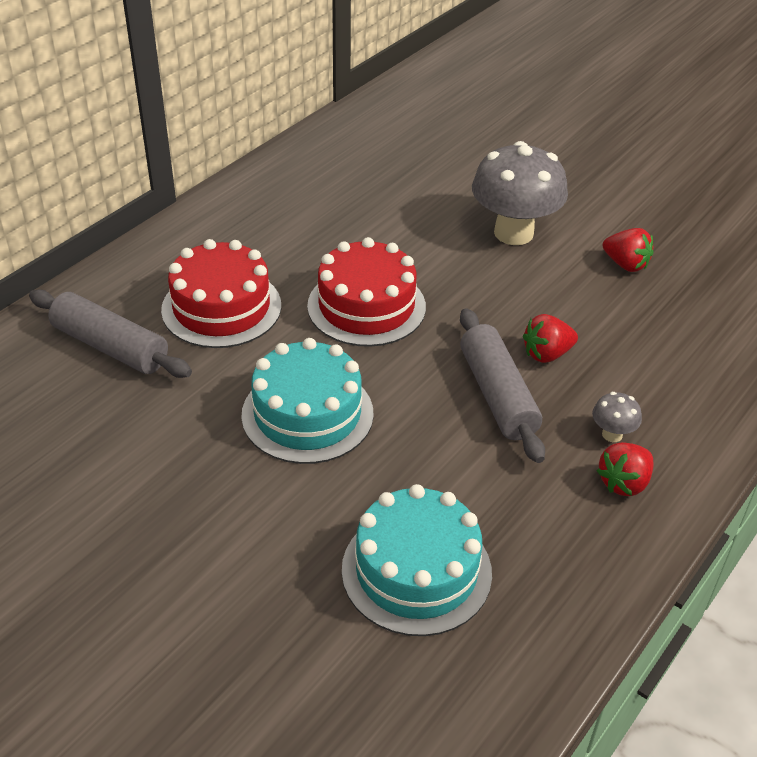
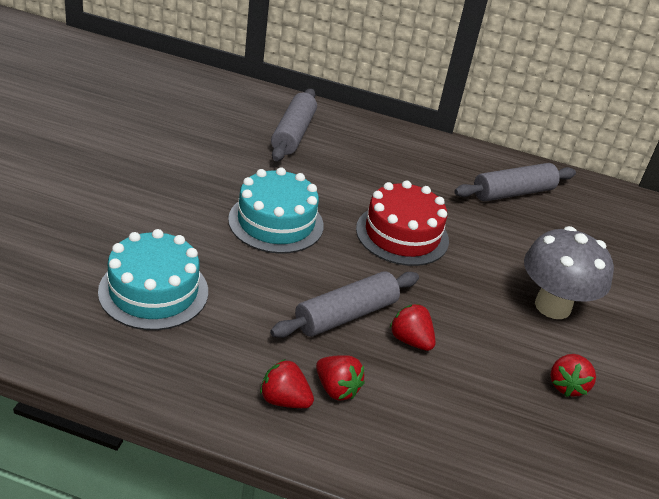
camera: 65 degrees right, 5 degrees down
(221, 307) = (357, 170): red cake -> none
(316, 193) = (513, 192): none -> grey rolling pin
(612, 434) = (336, 389): grey mushroom -> red strawberry

